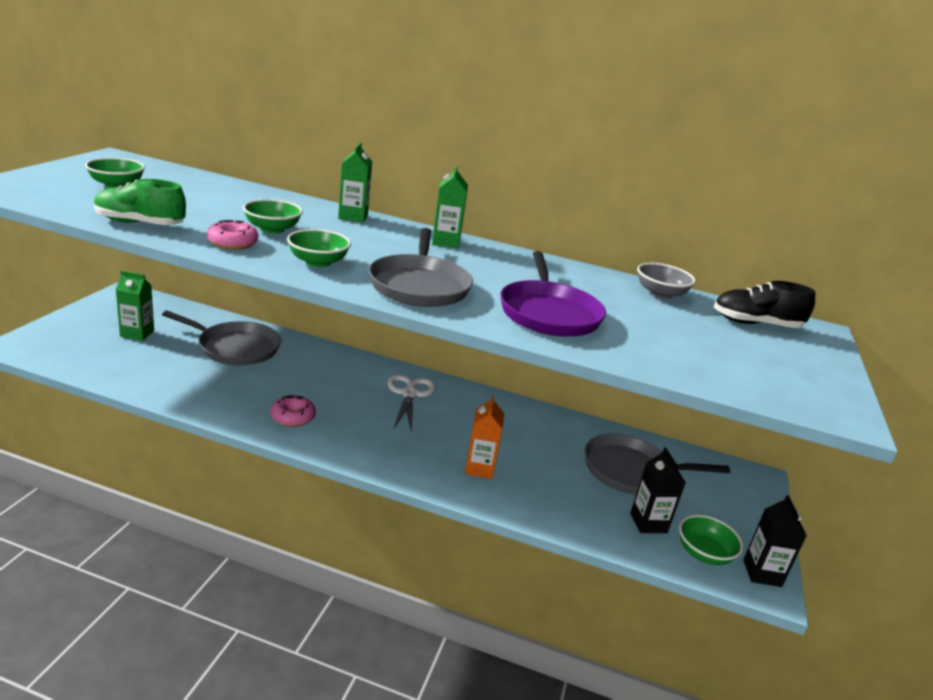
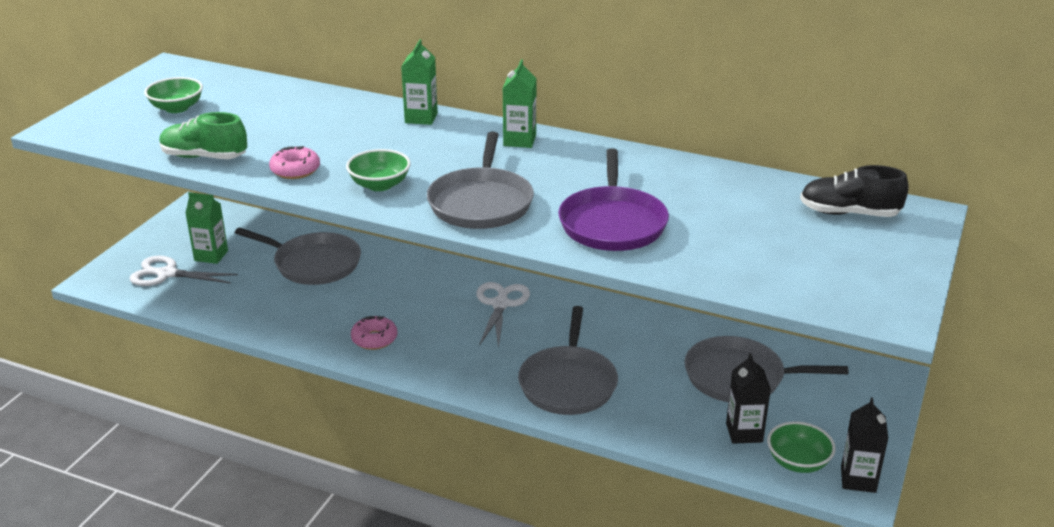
camera: 10 degrees right, 5 degrees up
(90, 346) = (166, 274): none -> white scissors
(272, 229) = (335, 147): green bowl -> none
(479, 468) = (568, 383): orange carton -> grey pan
(660, 294) = (750, 184): grey bowl -> none

